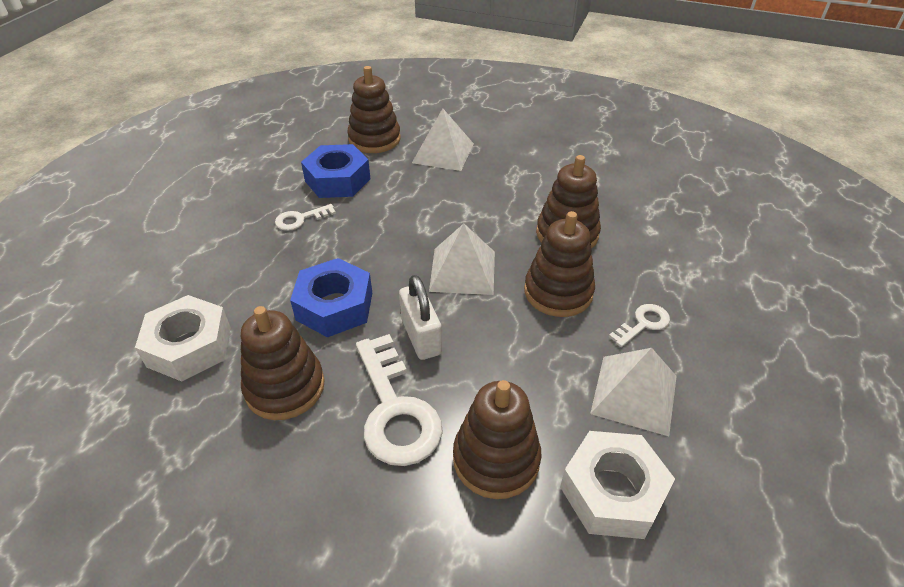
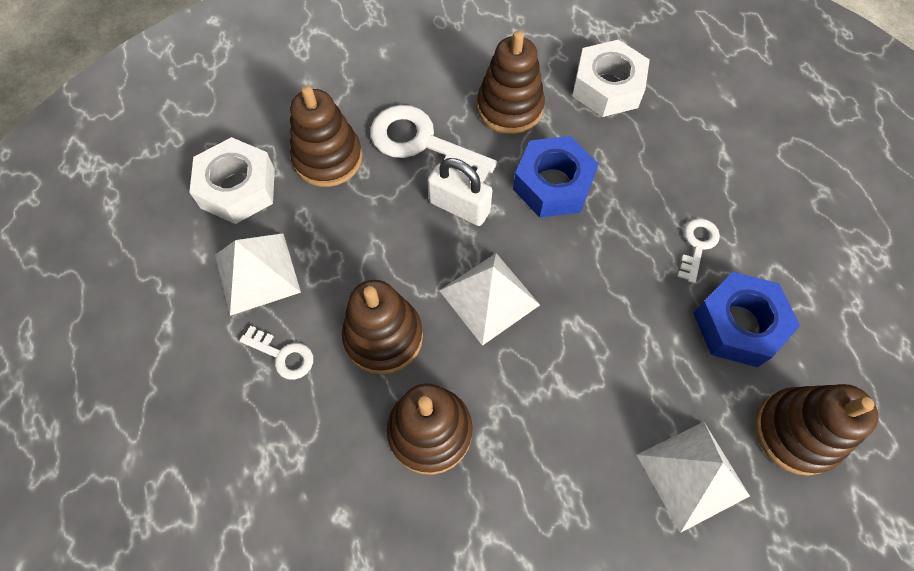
camera: 140 degrees right, 20 degrees up
(643, 324) = (283, 355): white key -> white key turned 75 degrees counterclockwise

